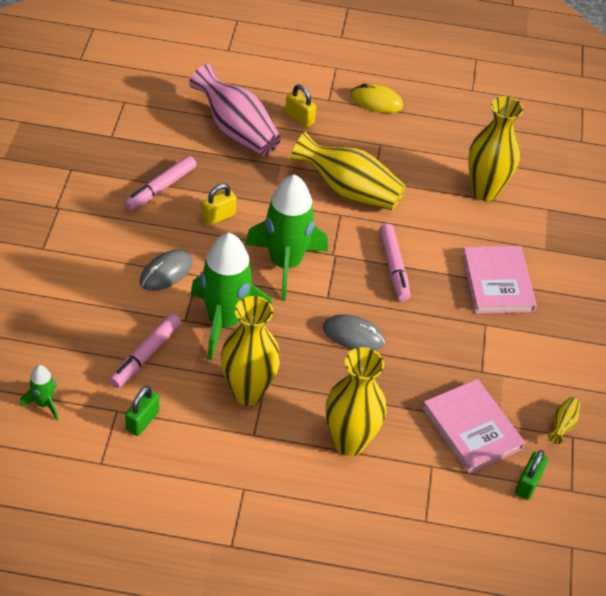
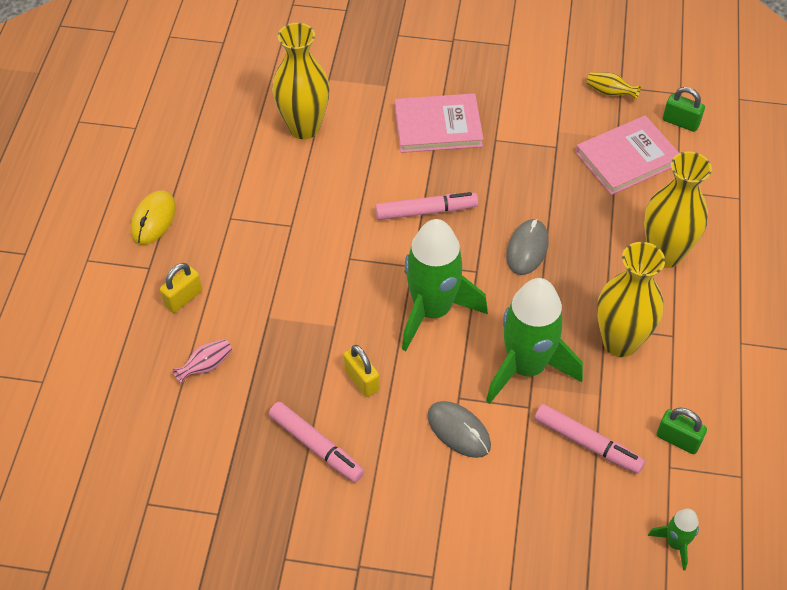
camera: 85 degrees left, 5 degrees up
(236, 130) = (206, 366): pink vase -> pink vase, size x0.42
(348, 191) = (310, 249): yellow vase -> none

